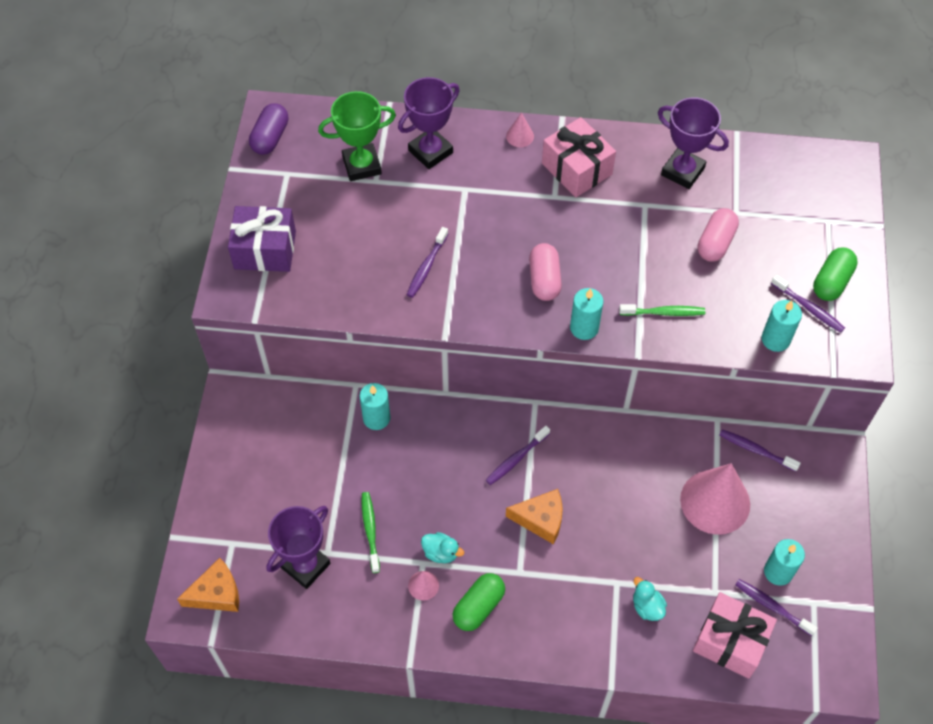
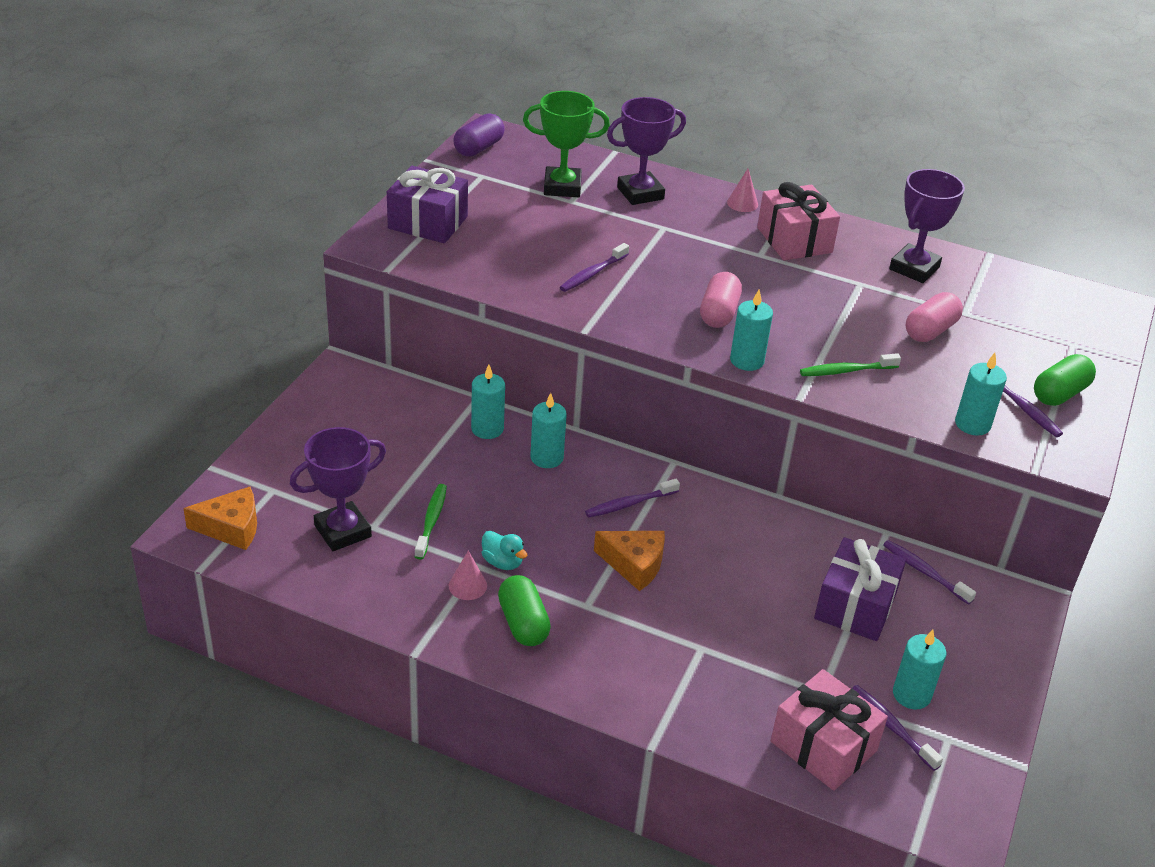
camera: 15 degrees right, 20 degrees down
(435, 433) = (546, 458): none -> turquoise candle
(478, 607) = (523, 623): green capsule -> green capsule turned 75 degrees counterclockwise
(647, 607) = (729, 681): turquoise duck -> none
(664, 313) = (846, 371): green toothbrush -> green toothbrush turned 150 degrees clockwise
(682, 171) = (914, 268): purple trophy -> purple trophy turned 75 degrees clockwise
(715, 501) = (855, 606): pink cone -> purple gift

